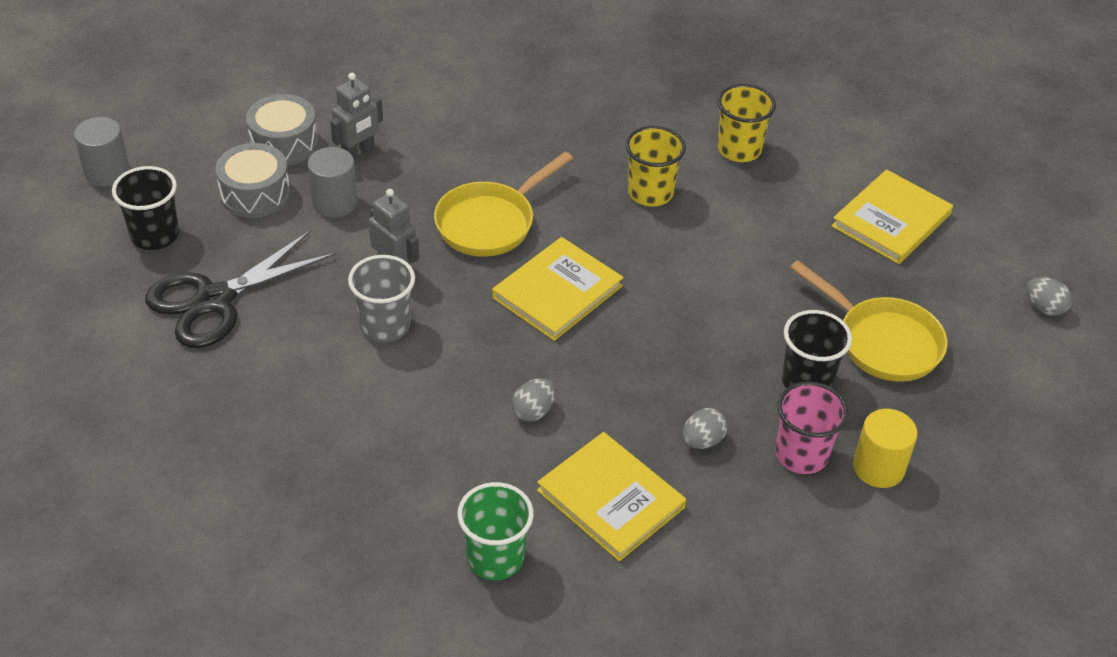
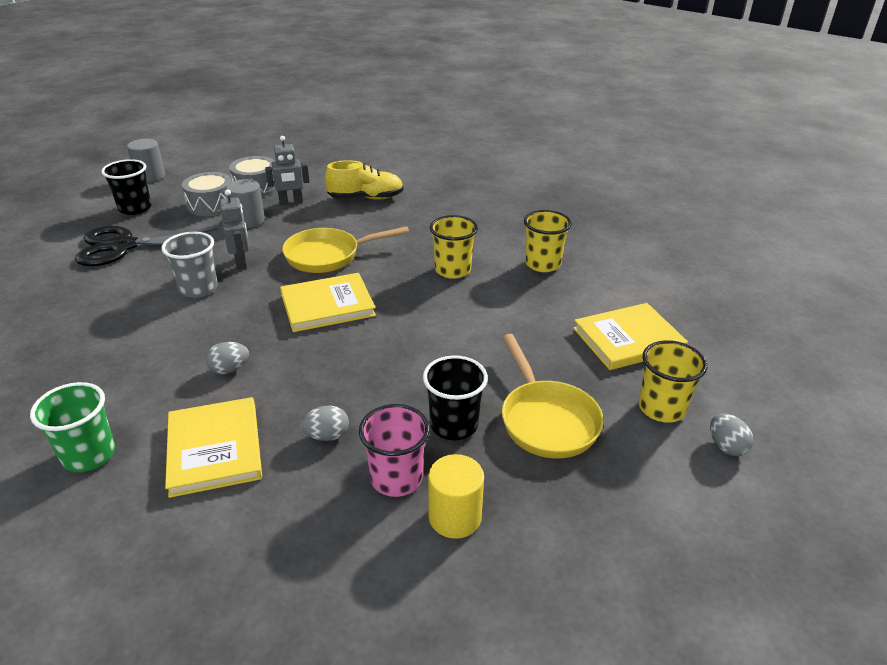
camera: 30 degrees right, 10 degrees down
(449, 115) = (366, 198): none -> yellow shoe
(969, 289) = (661, 408): none -> yellow cup

